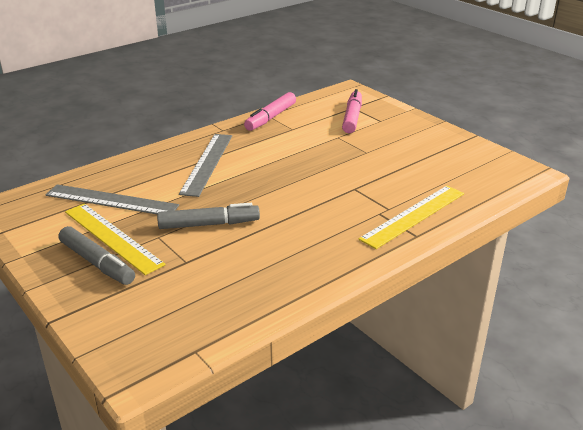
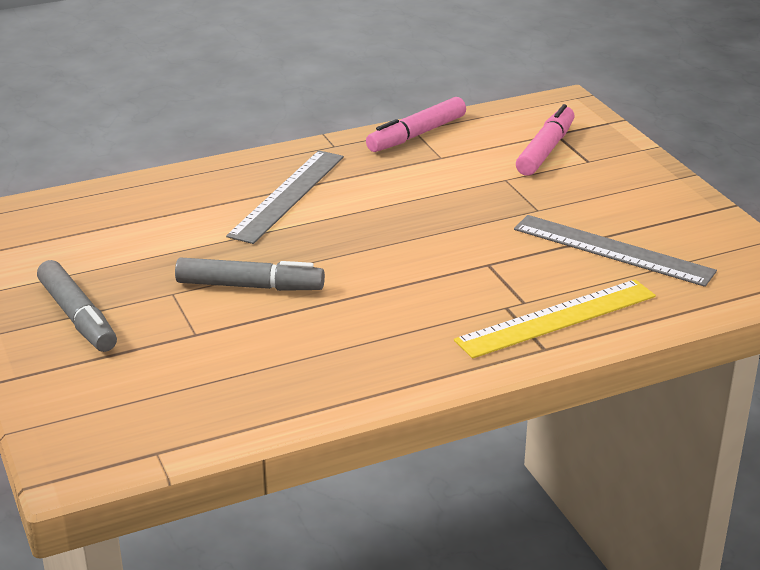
camera: 15 degrees right, 0 degrees up
(111, 200) = (130, 232): grey ruler -> grey ruler (612, 250)
(112, 237) = (111, 284): yellow ruler -> none

